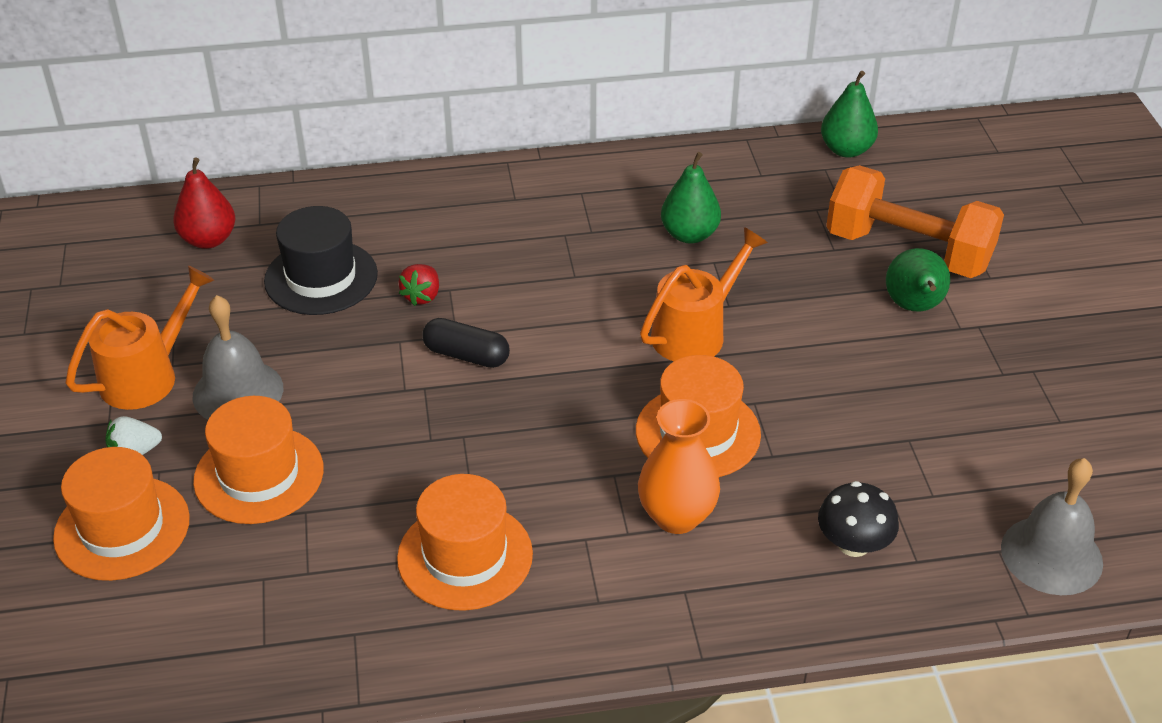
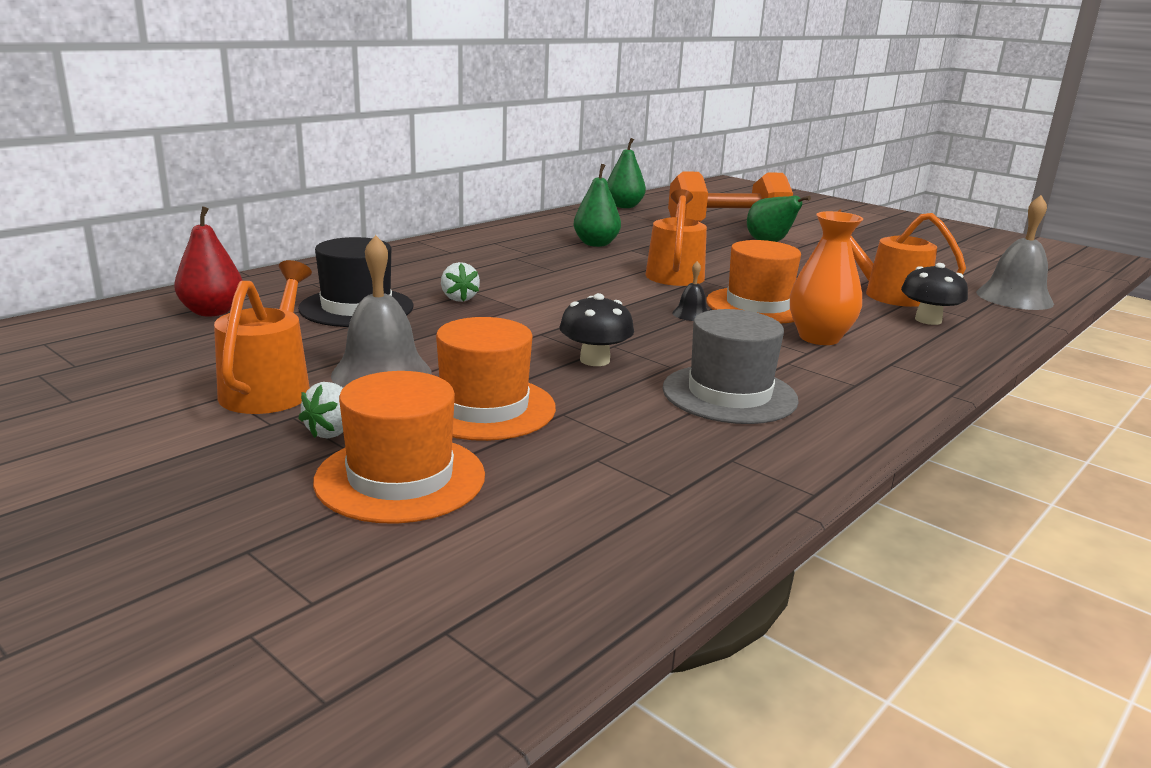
camera: 40 degrees left, 20 degrees down
(418, 451) = (594, 360): none -> black mushroom
(422, 296) = (459, 298): red strawberry -> white strawberry
(465, 556) = (729, 394): orange hat -> grey hat
(466, 355) = (544, 313): black capsule -> none
(605, 417) = (691, 314): none -> black bell
(888, 474) = (886, 294): none -> orange watering can

